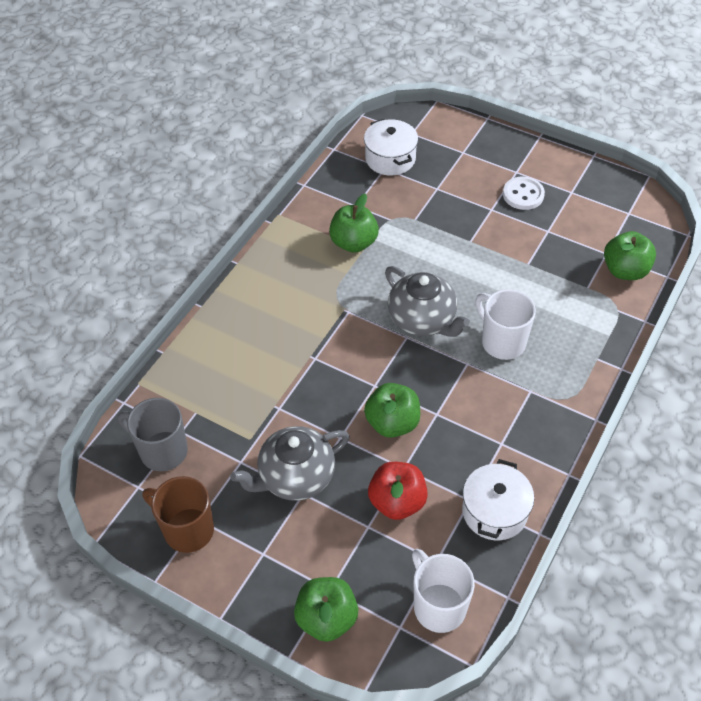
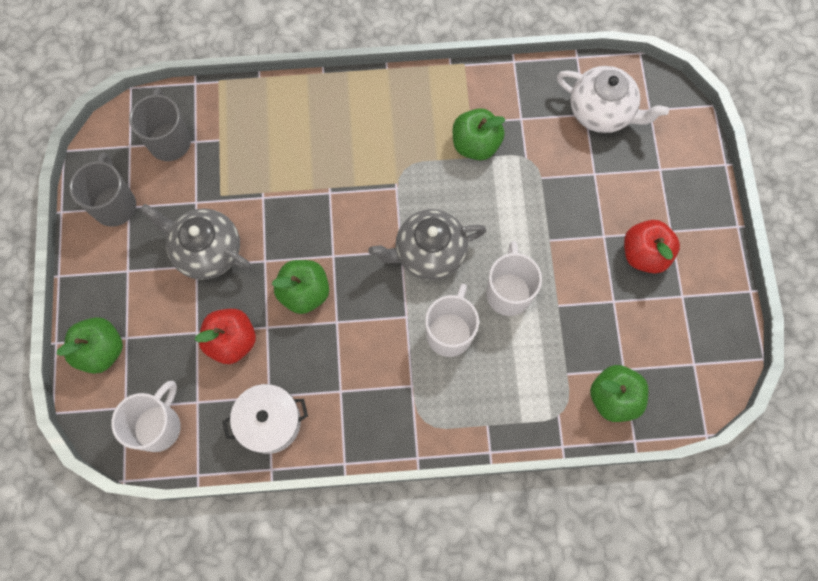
camera: 55 degrees right, 20 degrees up
(187, 529) = (115, 204): brown mug -> grey mug
(390, 158) = (602, 111): white pot -> white teapot
(423, 320) = (428, 253): grey teapot -> grey teapot turned 60 degrees clockwise
(495, 287) = (508, 292): none -> white mug
(523, 195) = (644, 254): white button -> red apple

